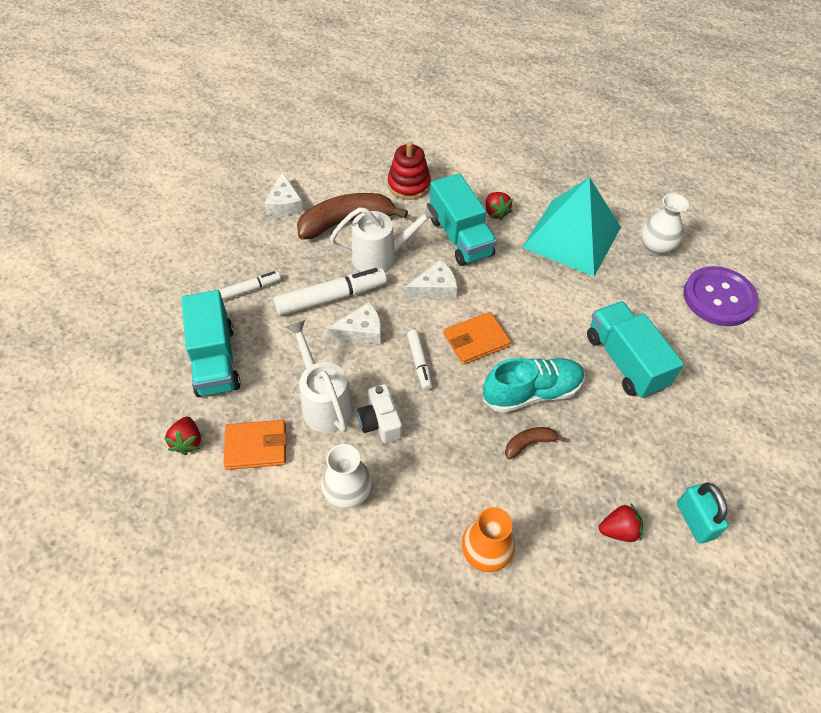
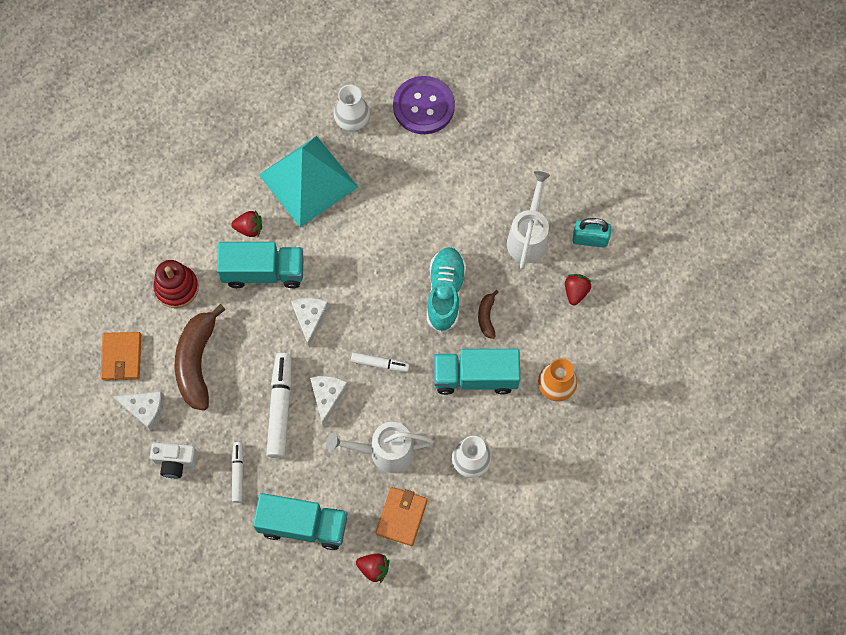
camera: 65 degrees left, 15 degrees up
(380, 422) = (421, 416): white camera -> white camera (175, 461)
(381, 257) = (254, 348): white watering can -> white watering can (528, 237)
(476, 340) = (379, 310): orange wallet -> orange wallet (122, 357)
(625, 361) = (449, 210): turquoise truck -> turquoise truck (475, 377)

